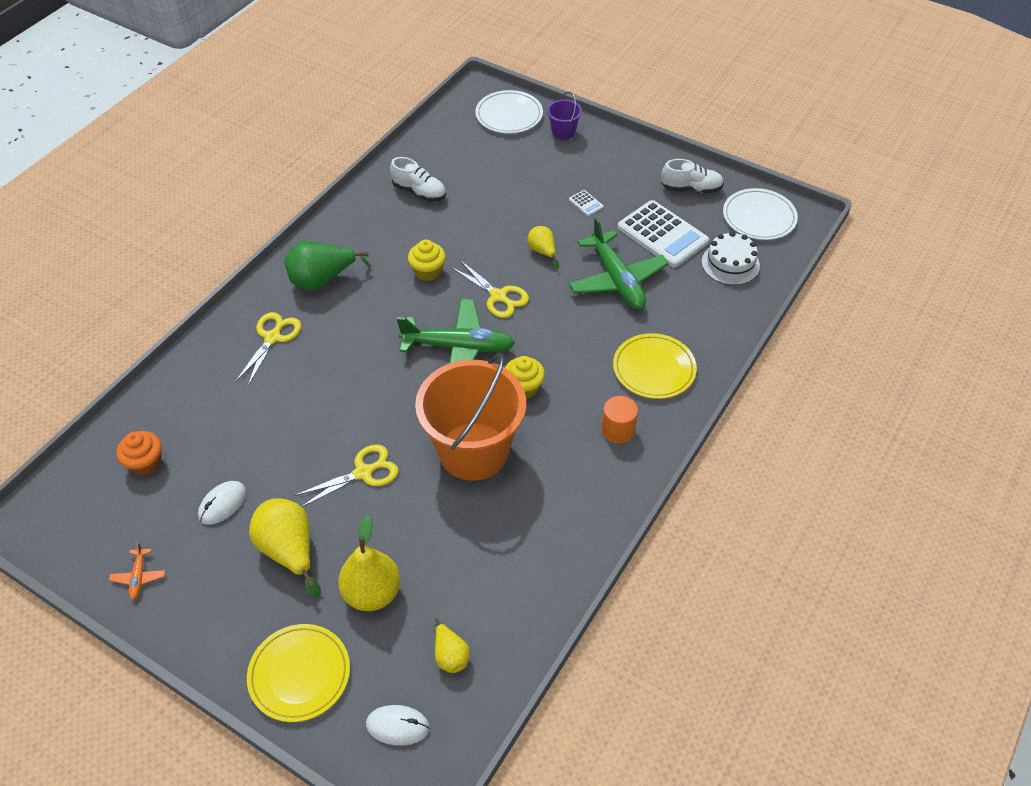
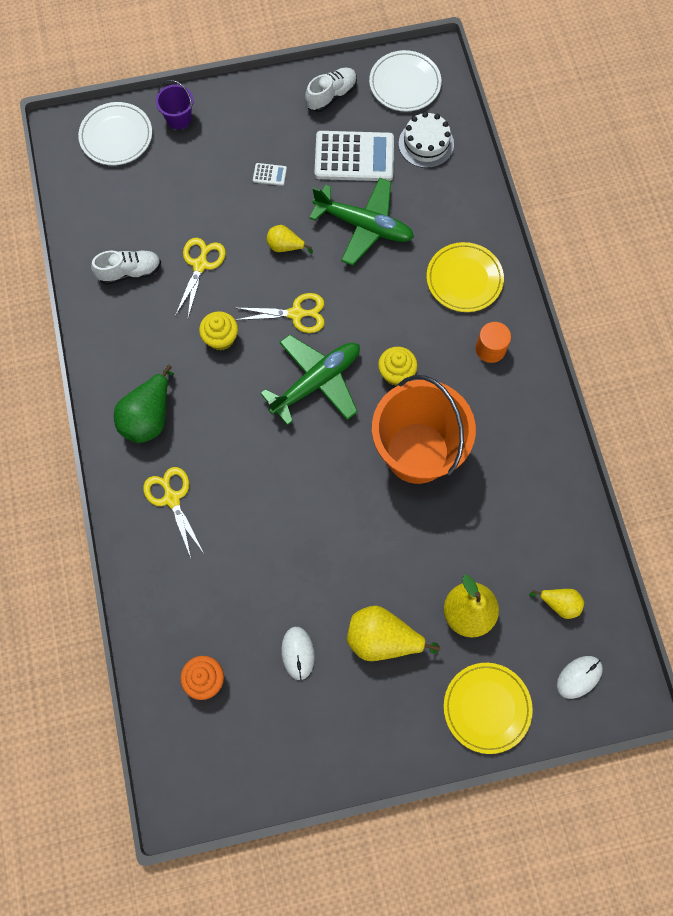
camera: 45 degrees left, 20 degrees up
(138, 577) = (307, 756): orange plane -> none
(363, 472) = (364, 538): yellow scissors -> yellow scissors (200, 265)

